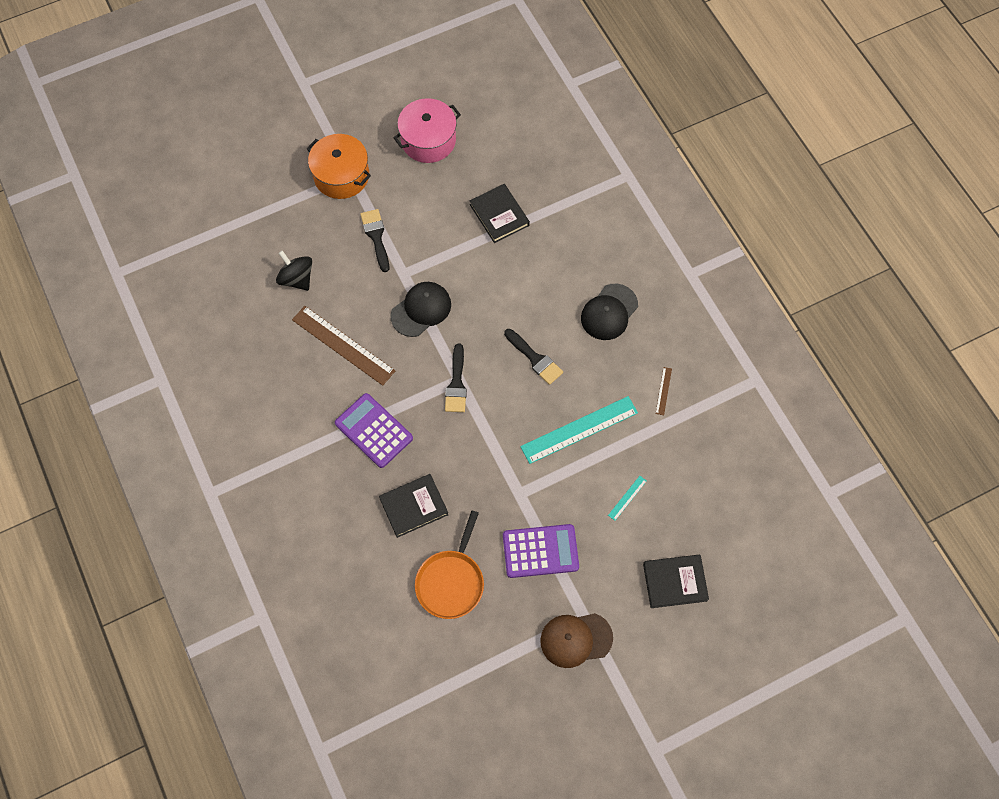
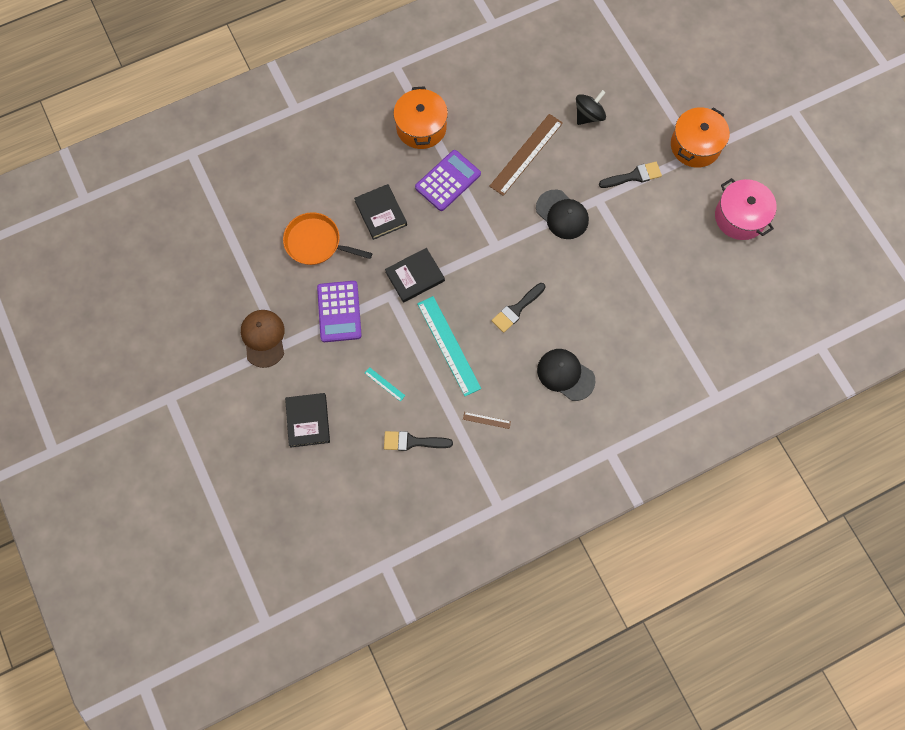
camera: 90 degrees right, 5 degrees up
(300, 461) = (421, 127): none -> orange pot
(456, 383) = (491, 244): black brush -> black brush (413, 442)
(499, 215) = (663, 279): black book -> black book (415, 276)

